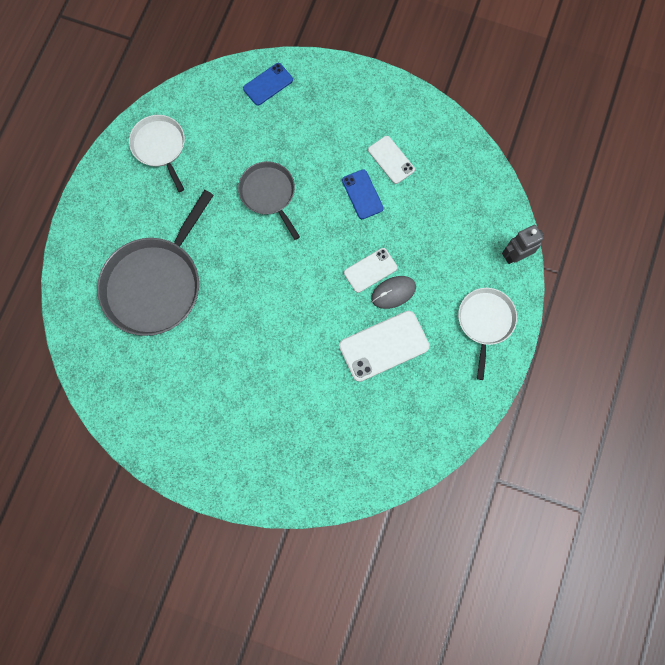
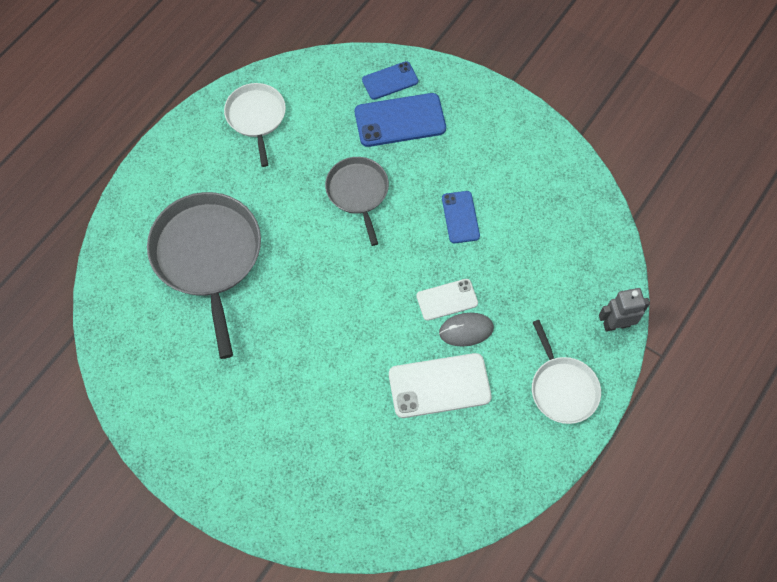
camera: 15 degrees right, 10 degrees down
(155, 284) = (208, 256): grey pan -> grey pan turned 120 degrees clockwise
(286, 119) = (400, 120): none -> blue phone
(391, 160) = (502, 188): white phone -> none
(485, 321) = (562, 388): white pan -> white pan turned 135 degrees clockwise

